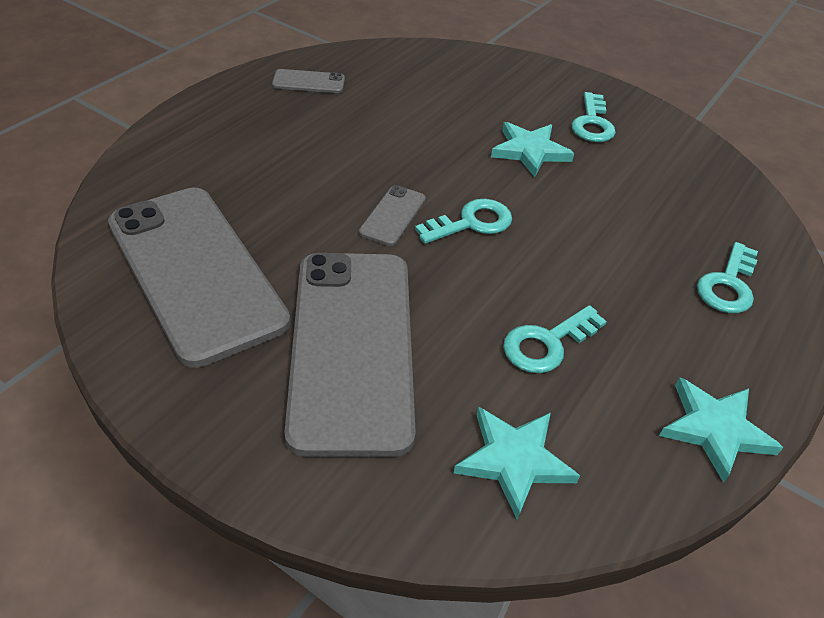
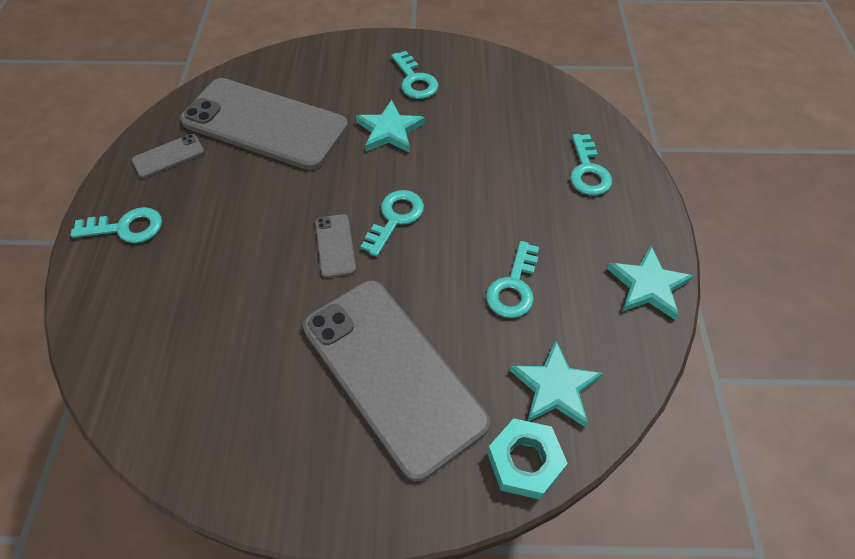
camera: 30 degrees left, 10 degrees up
(195, 271) = (226, 387): grey phone -> grey phone (265, 124)
(227, 115) = (126, 227): none -> turquoise key
(419, 508) = (525, 461): none -> turquoise nut

